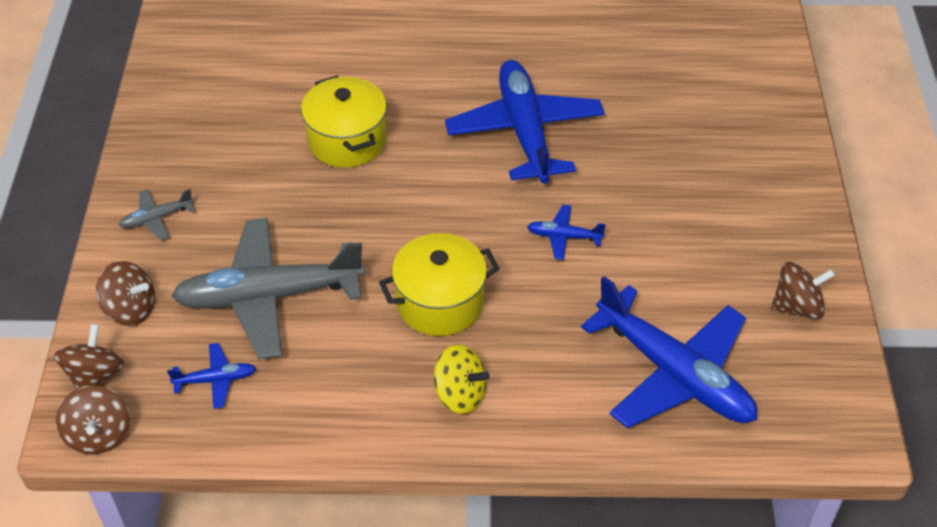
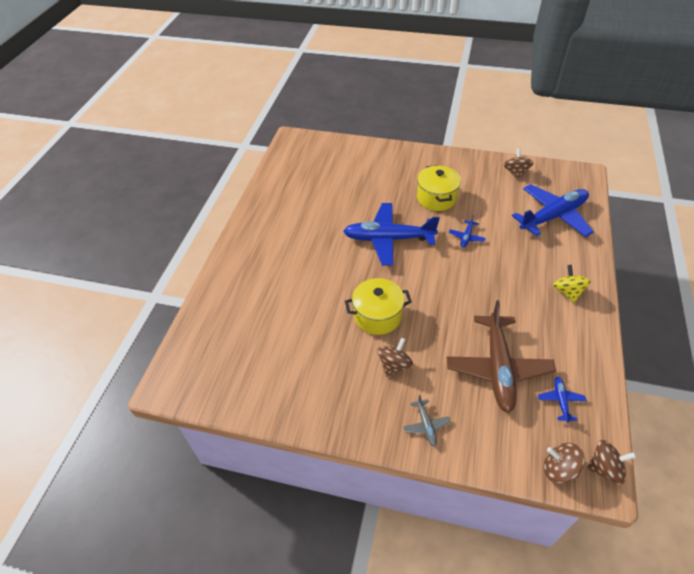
camera: 75 degrees left, 0 degrees up
(130, 309) = (504, 445): brown spinning top -> brown spinning top (394, 365)
(268, 296) = (498, 368): grey plane -> brown plane
(440, 303) = (507, 291): yellow pot -> yellow pot (436, 198)
(460, 394) = (567, 292): yellow spinning top -> yellow spinning top turned 45 degrees counterclockwise

